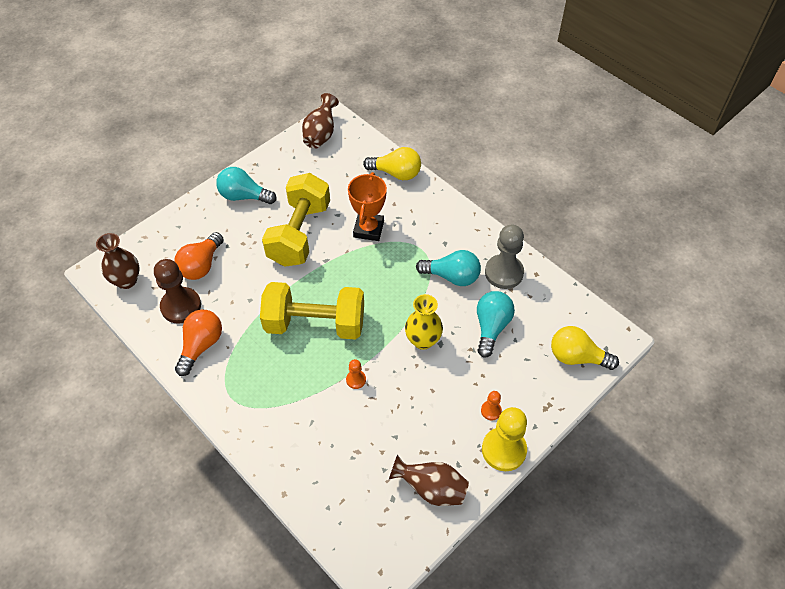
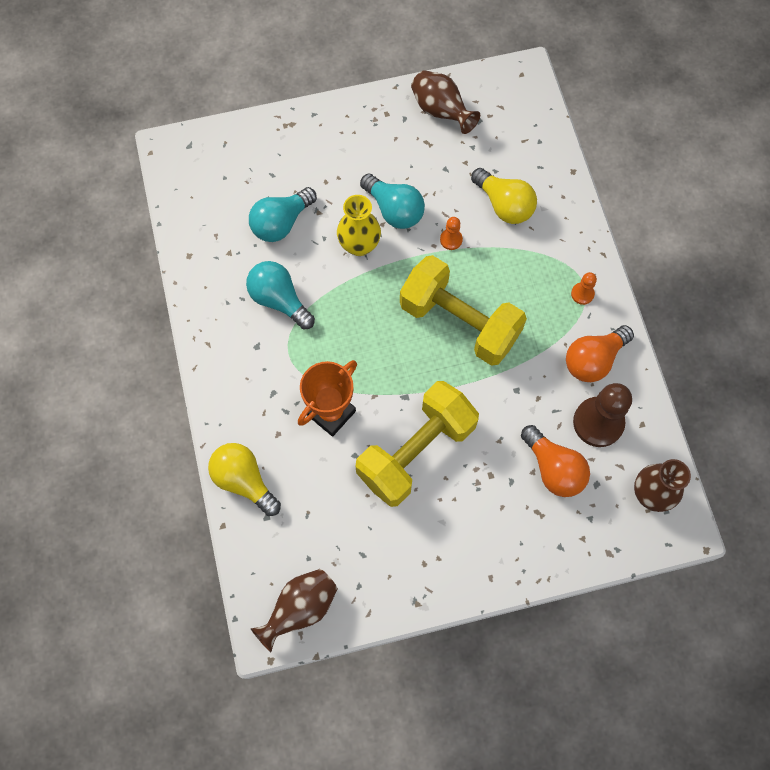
camera: 150 degrees left, 15 degrees up
(201, 265) = (553, 468): orange light bulb -> orange light bulb turned 90 degrees clockwise
(244, 196) = (456, 551): turquoise light bulb -> turquoise light bulb (394, 210)
(491, 411) = (342, 146): orange pawn -> orange pawn (582, 294)
(504, 273) = (221, 275): grey pawn -> none
(504, 450) = (356, 109): yellow pawn -> none
(576, 357) = (224, 152): yellow light bulb -> yellow light bulb (504, 205)

